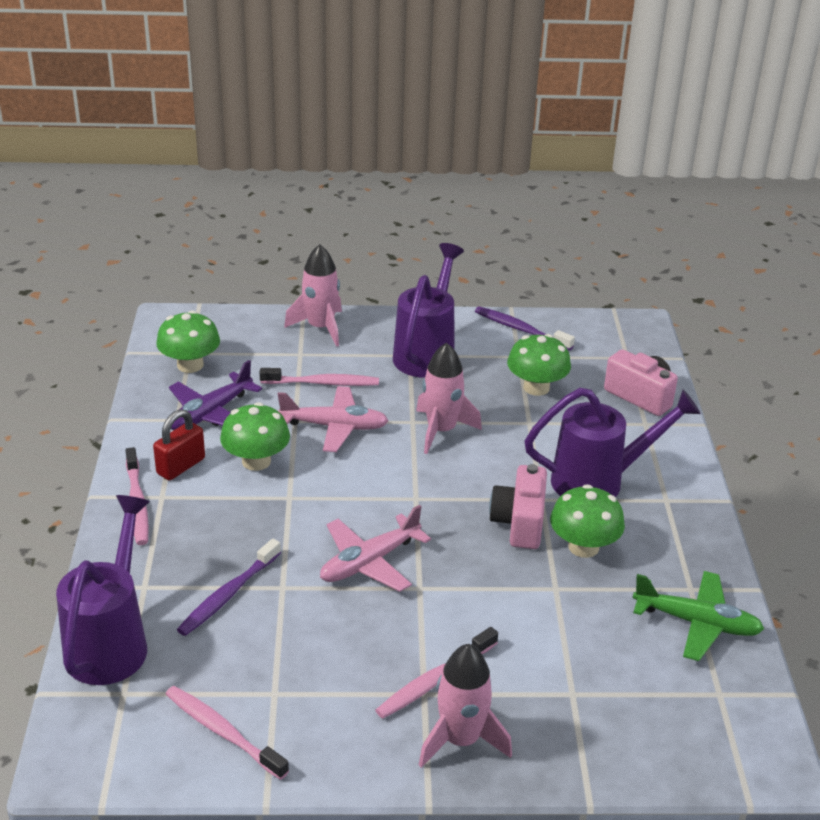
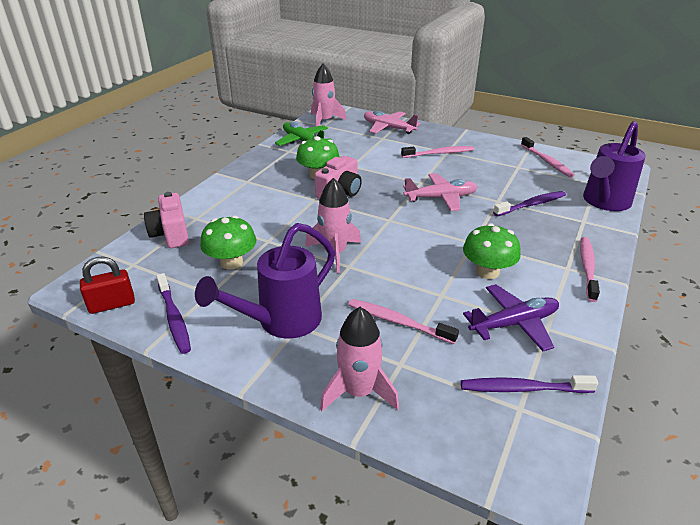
camera: 150 degrees left, 0 degrees up
(181, 466) = (549, 285): red padlock -> red padlock (112, 304)
(190, 365) = (523, 388): green mushroom -> purple toothbrush
(335, 427) = (412, 279): pink plane -> pink plane (388, 128)
(461, 740) = (441, 138): pink rocket -> pink rocket (324, 121)
(599, 481) = (270, 198): purple watering can -> none

